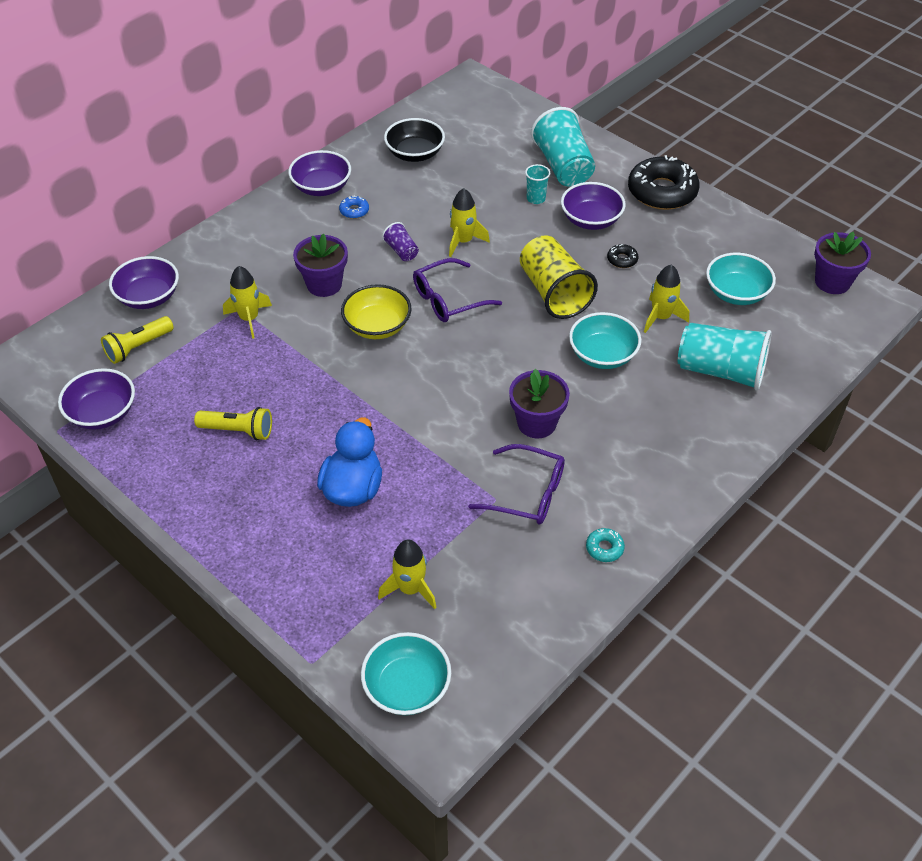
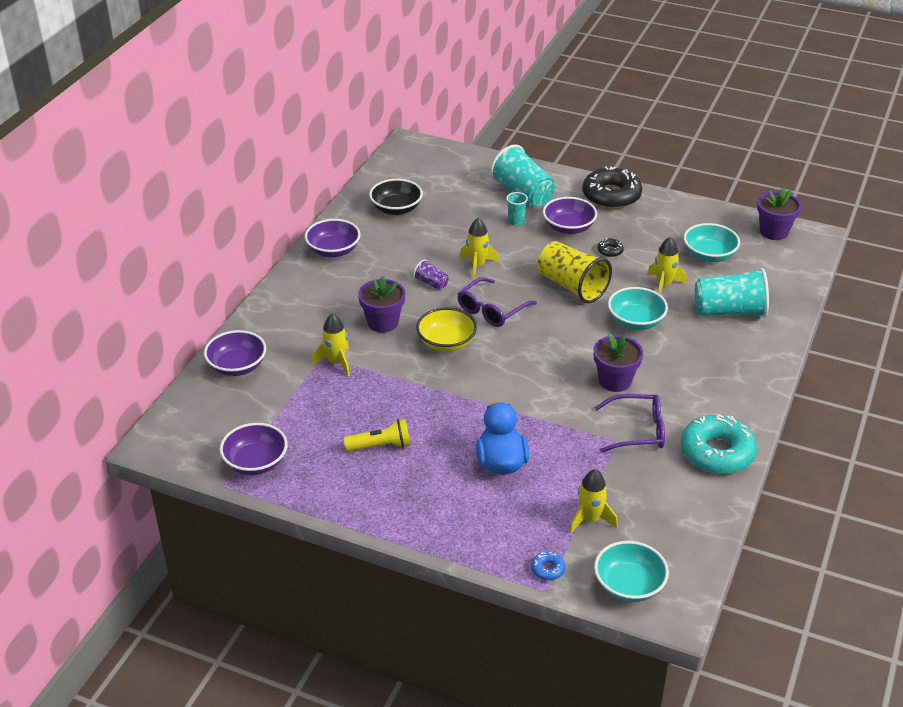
camera: 20 degrees left, 10 degrees down
(138, 347) = (253, 406): yellow flashlight -> none
(354, 211) = (372, 262): blue donut -> blue donut (547, 569)
(604, 548) = (717, 452): turquoise donut -> turquoise donut, size x2.40

